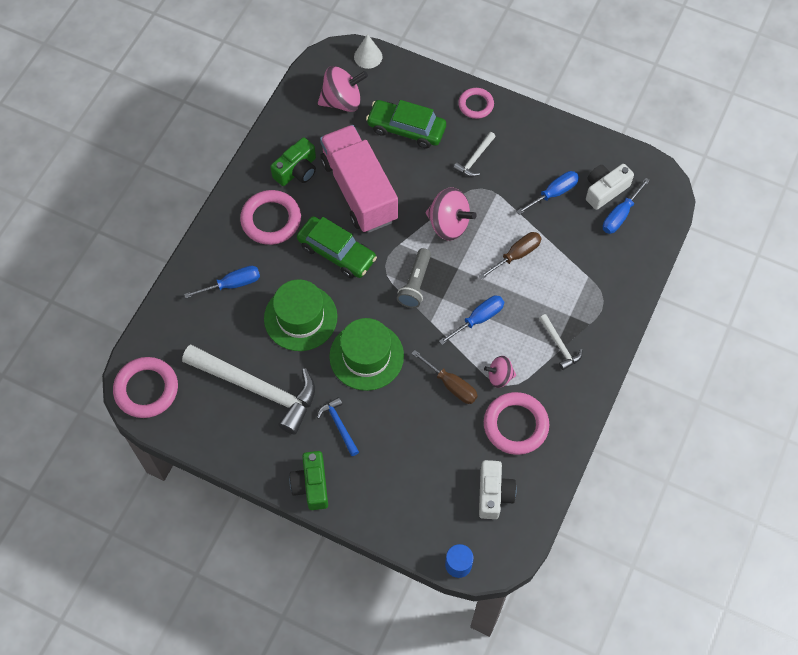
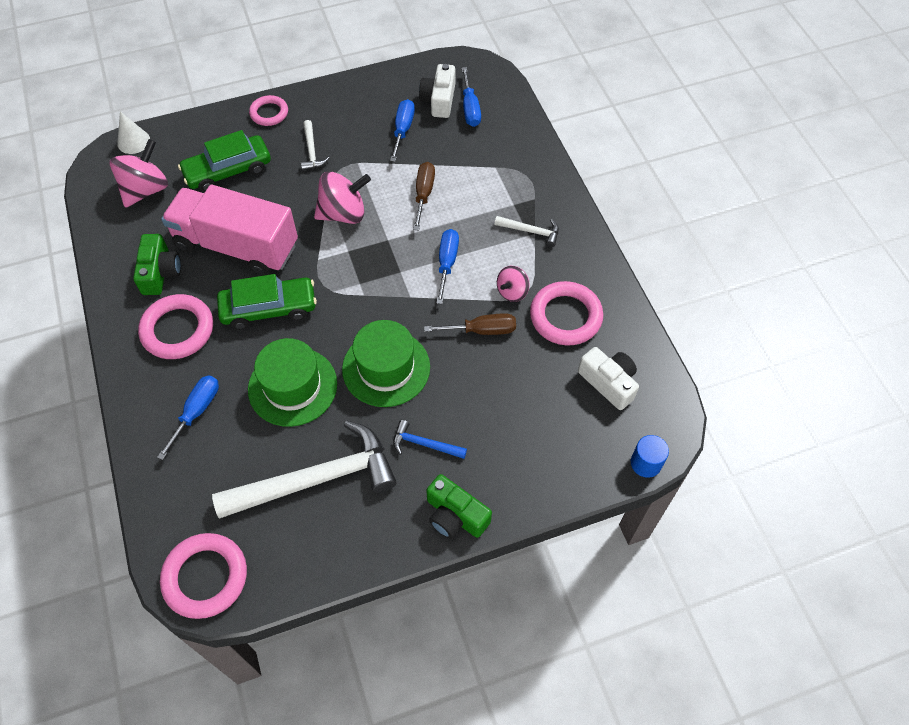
camera: 45 degrees left, 5 degrees down
(415, 284) = (365, 279): grey flashlight -> none

